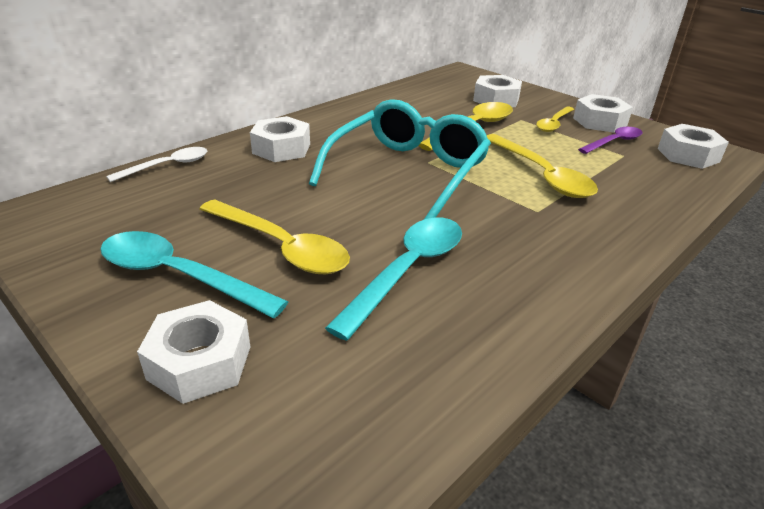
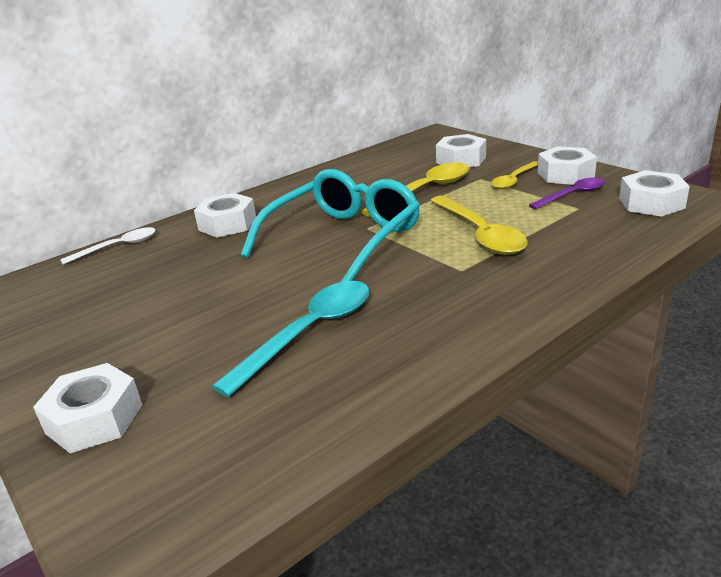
camera: 10 degrees right, 5 degrees down
(179, 276) = (99, 345): turquoise spoon -> none
(280, 247) = (197, 316): yellow spoon -> none

